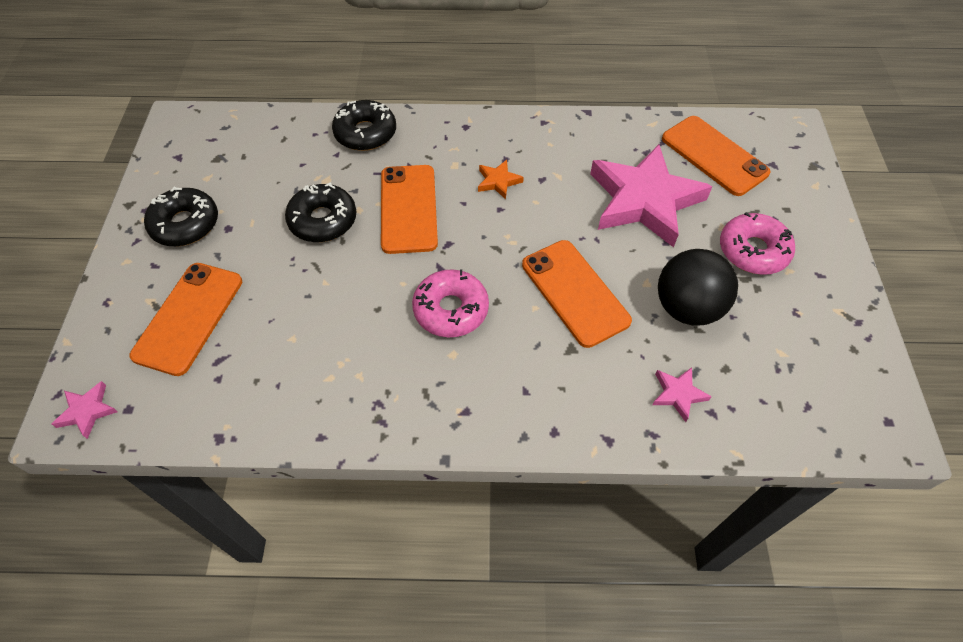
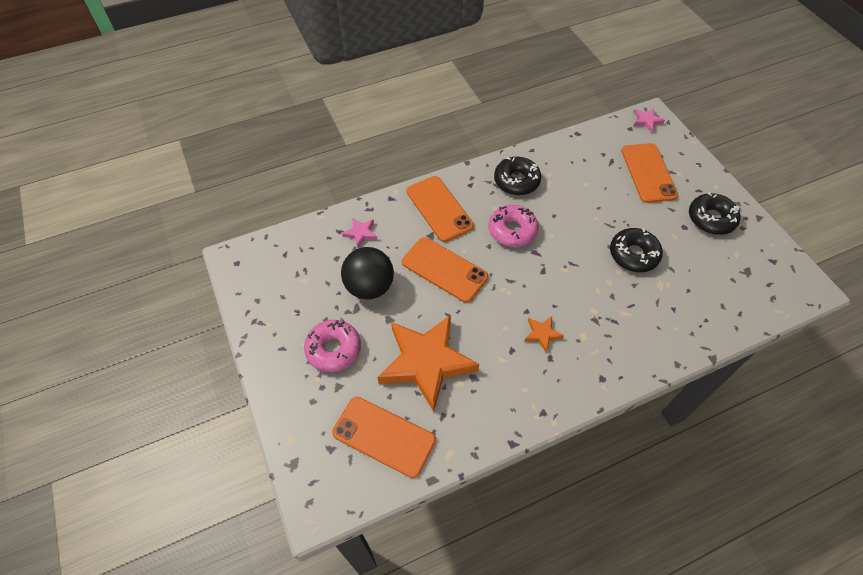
camera: 155 degrees right, 0 degrees up
(365, 133) = (671, 336): black donut -> black donut (516, 181)
(408, 209) = (587, 285): orange phone -> orange phone (439, 208)
(644, 200) = (426, 362): pink star -> orange star

